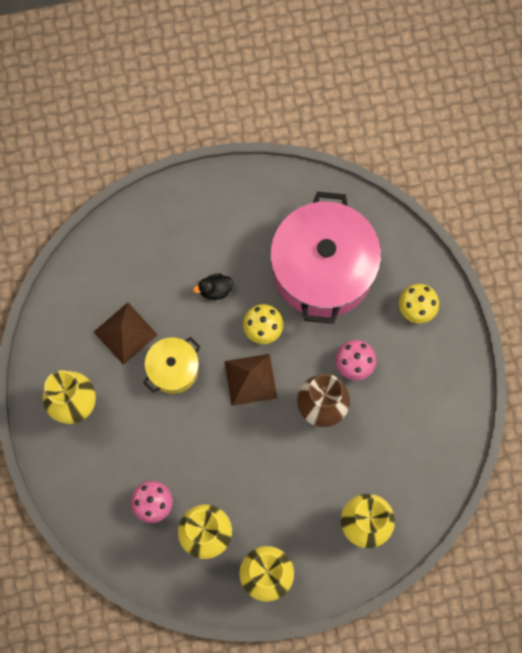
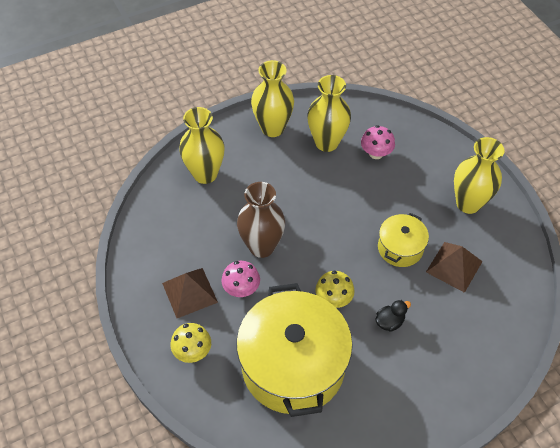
camera: 165 degrees right, 20 degrees down
(250, 379) = (330, 255): brown pyramid -> brown pyramid (190, 292)
(323, 270) = (293, 365): pink pot -> yellow pot

